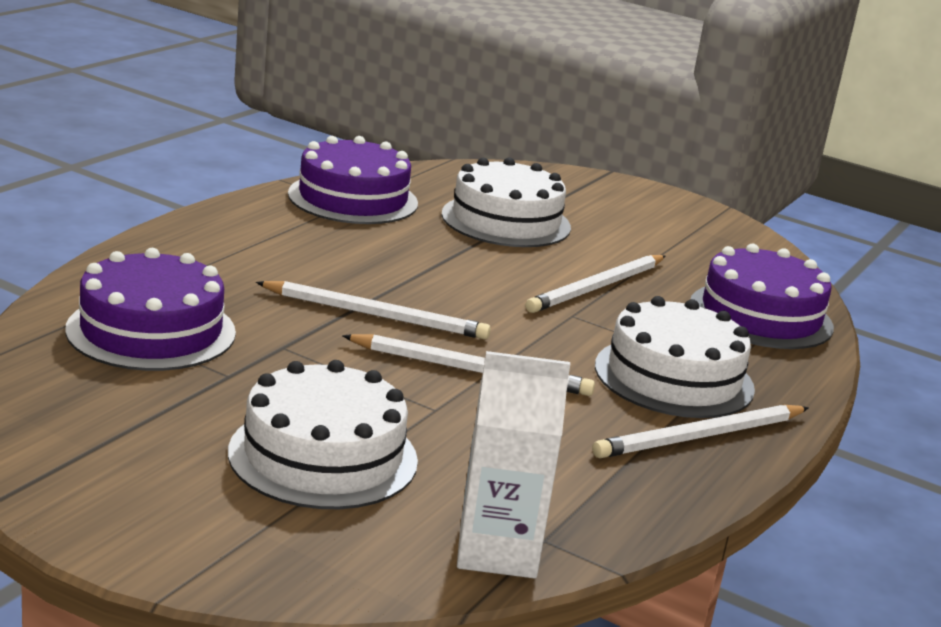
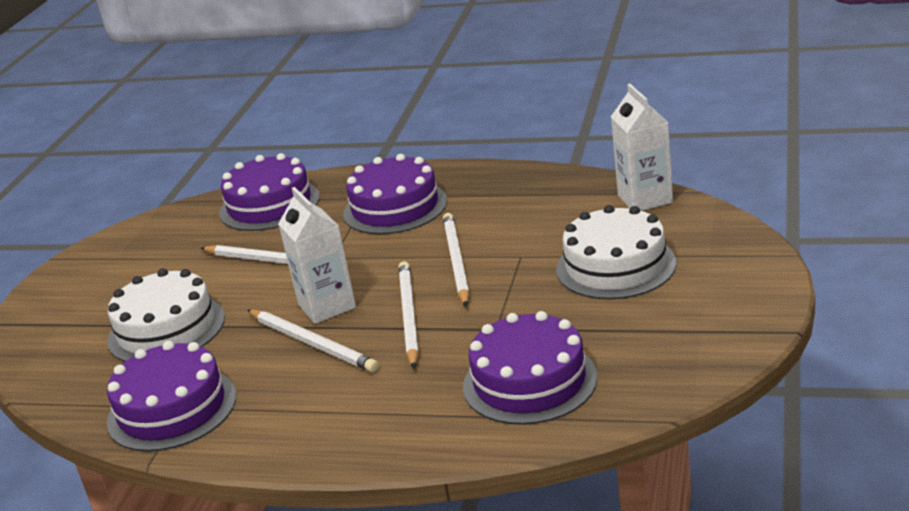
camera: 100 degrees left, 5 degrees up
(455, 287) = (327, 306): none -> white carton
(674, 377) = (395, 207): white cake -> purple cake
(700, 437) = (464, 185): white pencil -> white pencil (313, 343)

